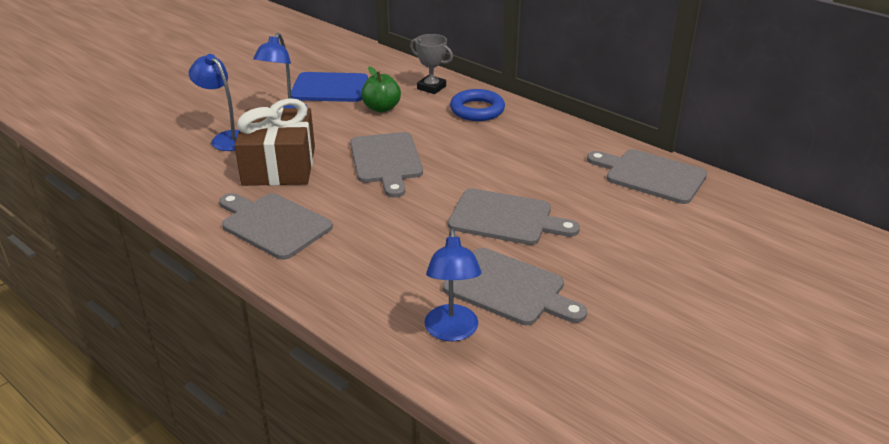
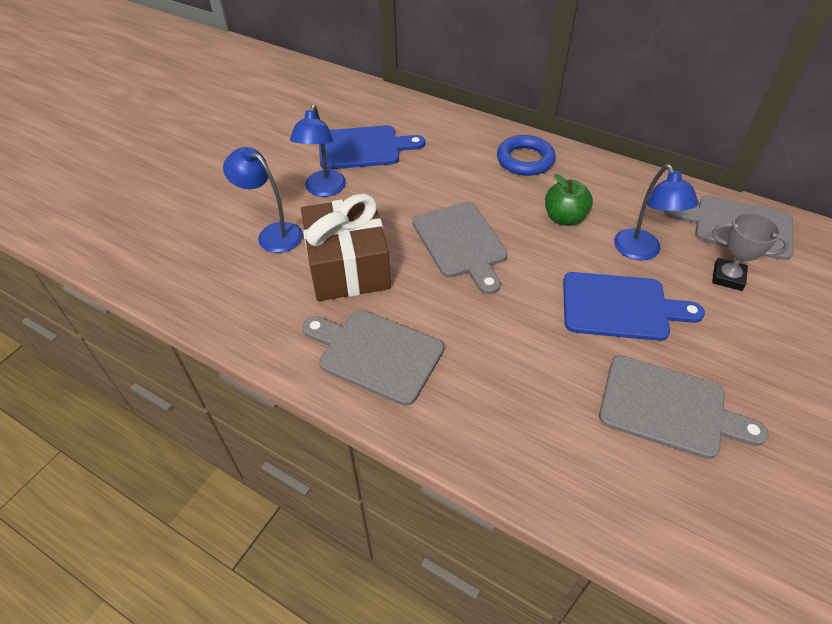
camera: 10 degrees left, 15 degrees up
(381, 108) = (425, 170): green apple -> green apple (564, 218)
(431, 87) = (465, 135): grey trophy -> grey trophy (728, 277)
(452, 332) = (637, 483): blue lamp -> blue lamp (641, 252)
(505, 218) = (620, 306): grey cutting board -> blue cutting board

